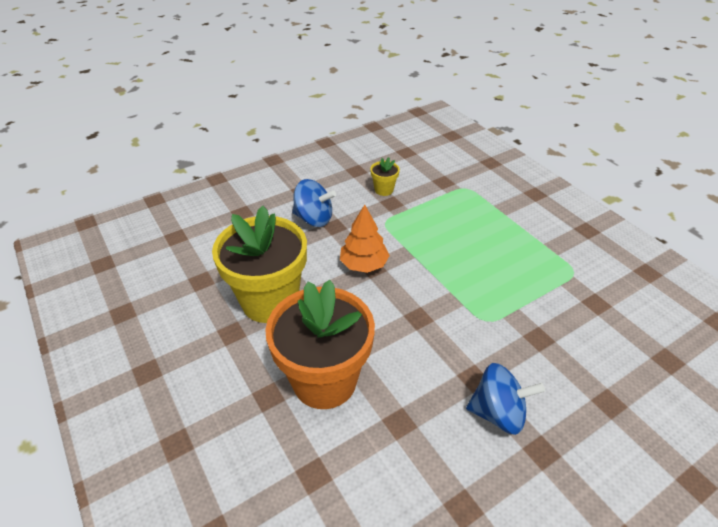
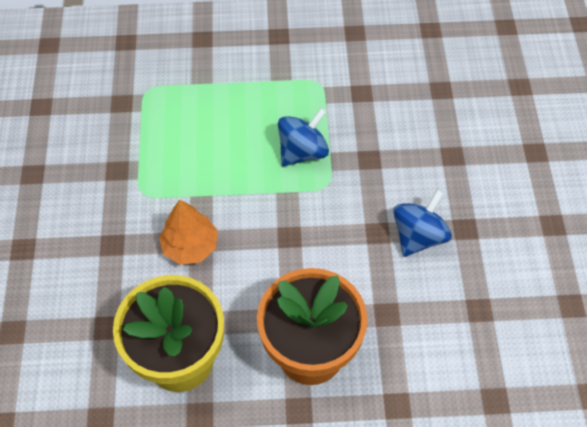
camera: 60 degrees left, 15 degrees up
(314, 218) = (84, 259): blue spinning top -> blue spinning top (302, 151)
(384, 190) = (90, 165): yellow flower pot -> none

